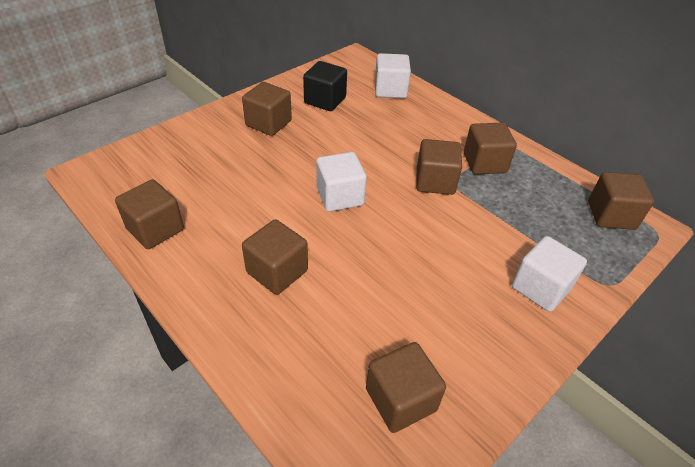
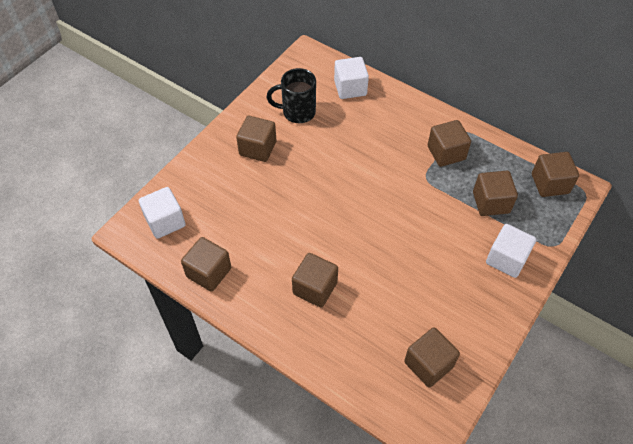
camera: 10 degrees left, 10 degrees up
(325, 100) = (297, 112): black cube -> black mug
(340, 196) = (340, 211): white cube -> white cube (165, 221)
(435, 181) = (411, 180): brown cube -> brown cube (491, 202)

